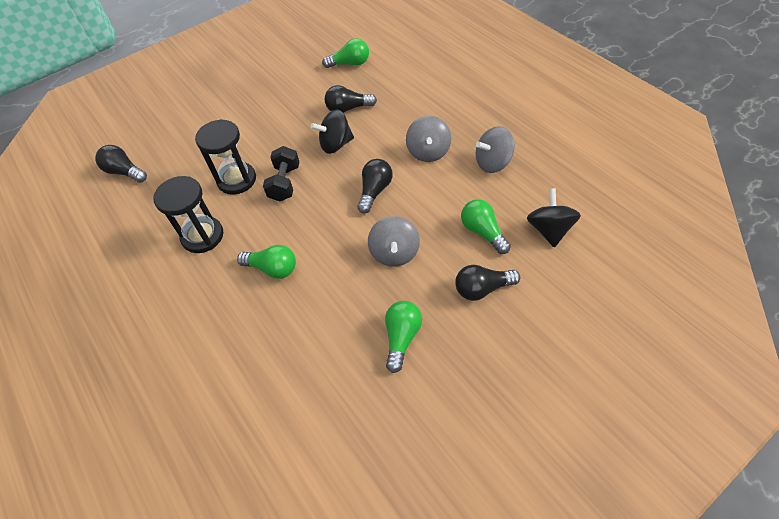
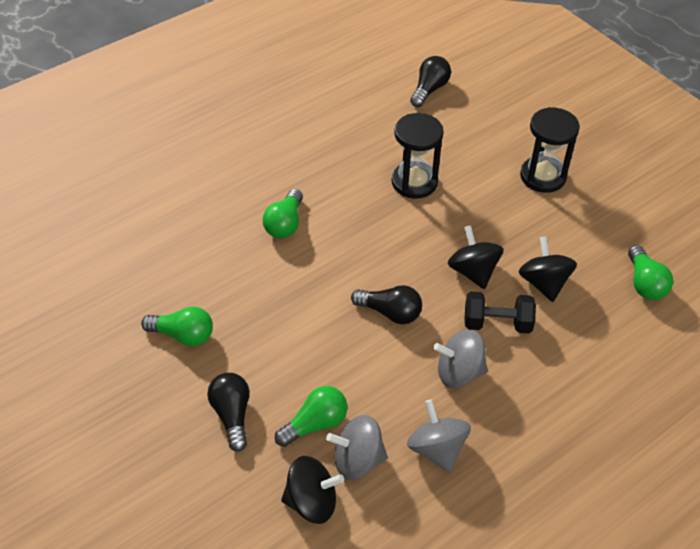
camera: 85 degrees right, 5 degrees down
(202, 236) = (334, 163): black hourglass -> black hourglass (543, 176)
(285, 183) = (407, 225): black dumbbell -> black dumbbell (497, 323)
(348, 109) = (543, 283): black light bulb -> black spinning top
(394, 253) = (293, 331): grey spinning top -> grey spinning top (357, 460)

